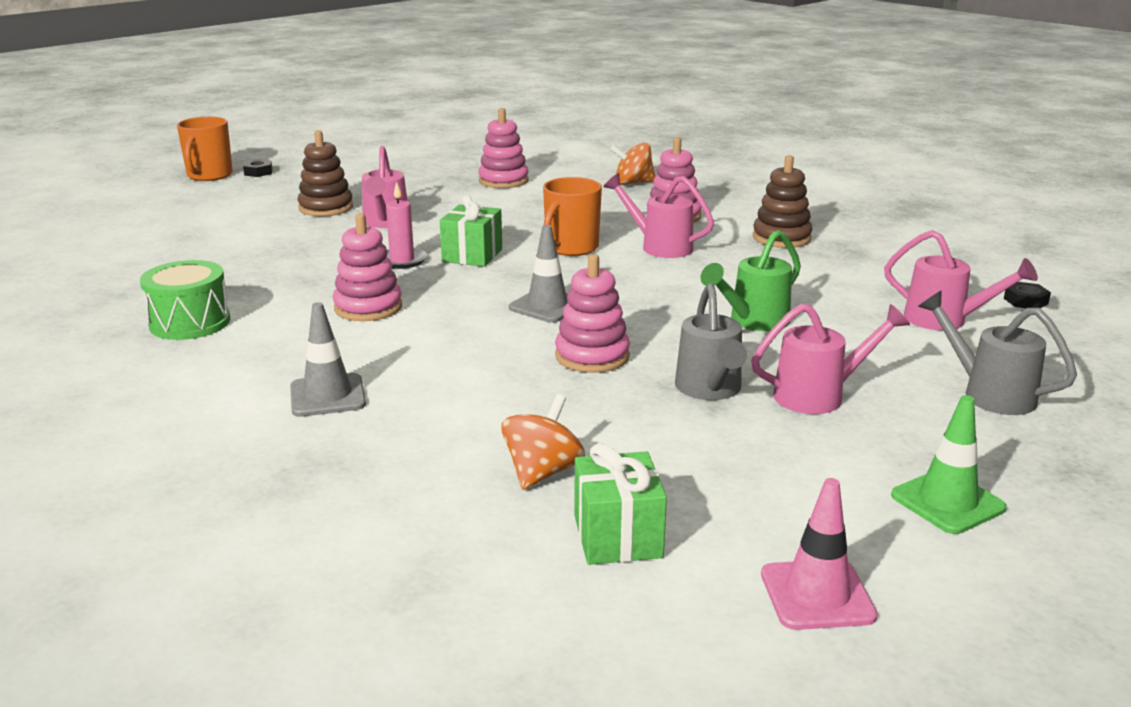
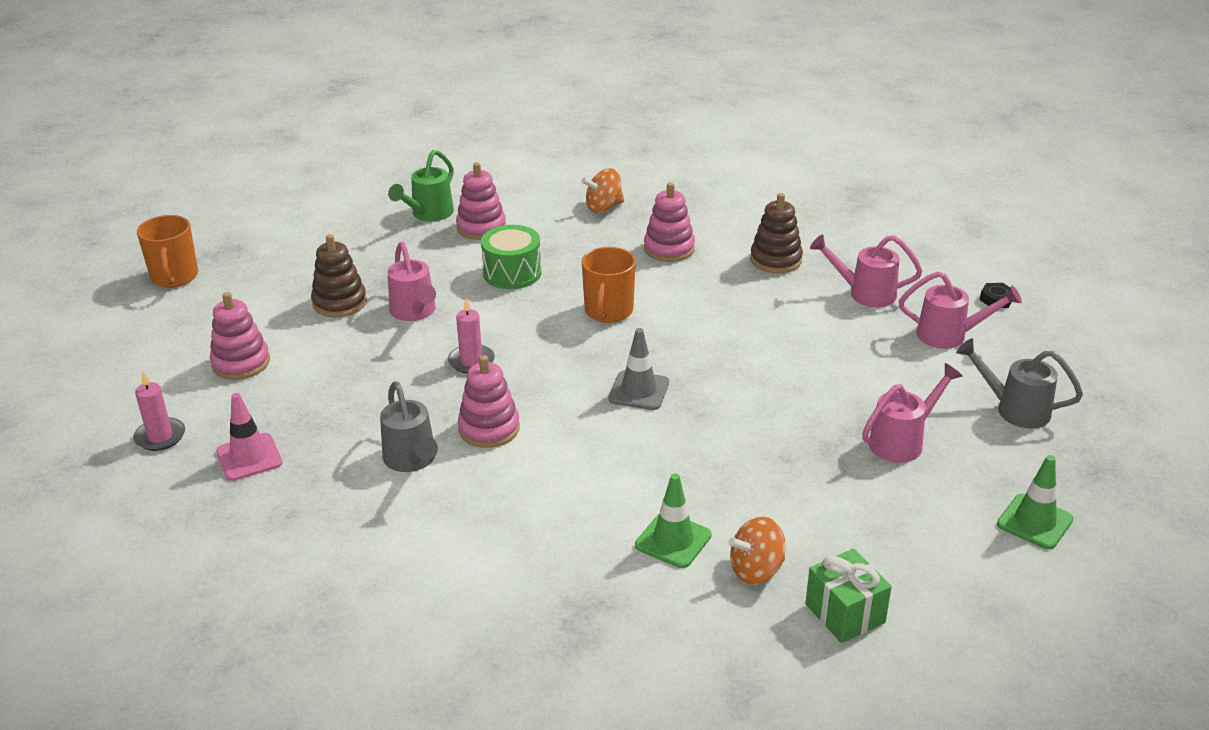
camera: 20 degrees left, 10 degrees up
(75, 264) = (160, 437): none -> pink candle
(190, 323) = (345, 485): green drum -> green drum (512, 273)
(258, 172) = (223, 262): black nut -> none
(327, 396) = (537, 538): grey traffic cone -> none
(470, 427) = (673, 540): none -> green traffic cone
(472, 255) = (529, 340): green gift -> none
(542, 472) = (756, 570): orange spinning top -> orange spinning top turned 120 degrees counterclockwise
(592, 356) = (713, 441): pink stacking toy -> pink stacking toy (241, 363)
(660, 247) = (683, 293): pink watering can -> pink watering can (865, 293)
(710, 390) = (822, 455): grey watering can -> grey watering can (412, 460)
(753, 321) = (811, 370): green watering can -> green watering can (428, 214)
(817, 595) = (995, 624): pink traffic cone -> pink traffic cone (249, 457)

